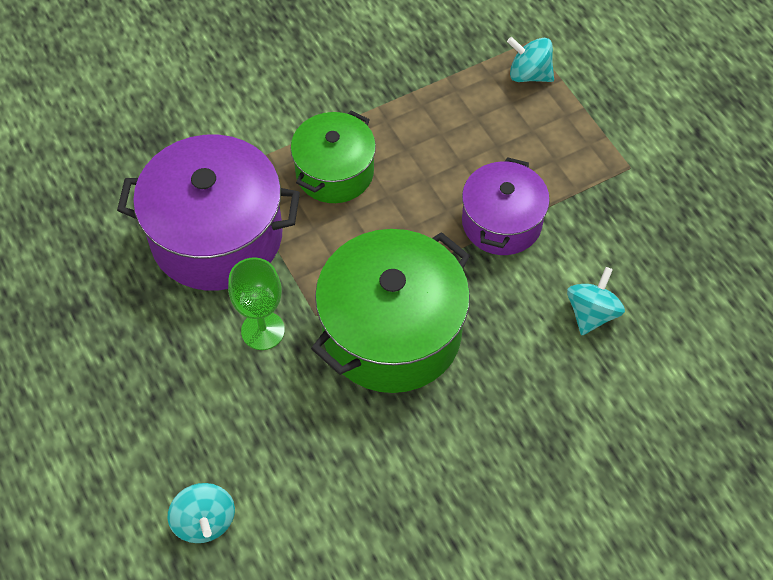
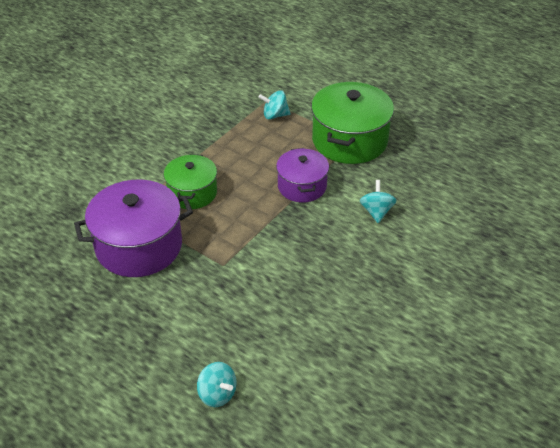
camera: 25 degrees left, 15 degrees down
(263, 330) = (195, 283): green goblet -> none
(392, 332) = (272, 258): green pot -> green pot (349, 140)

